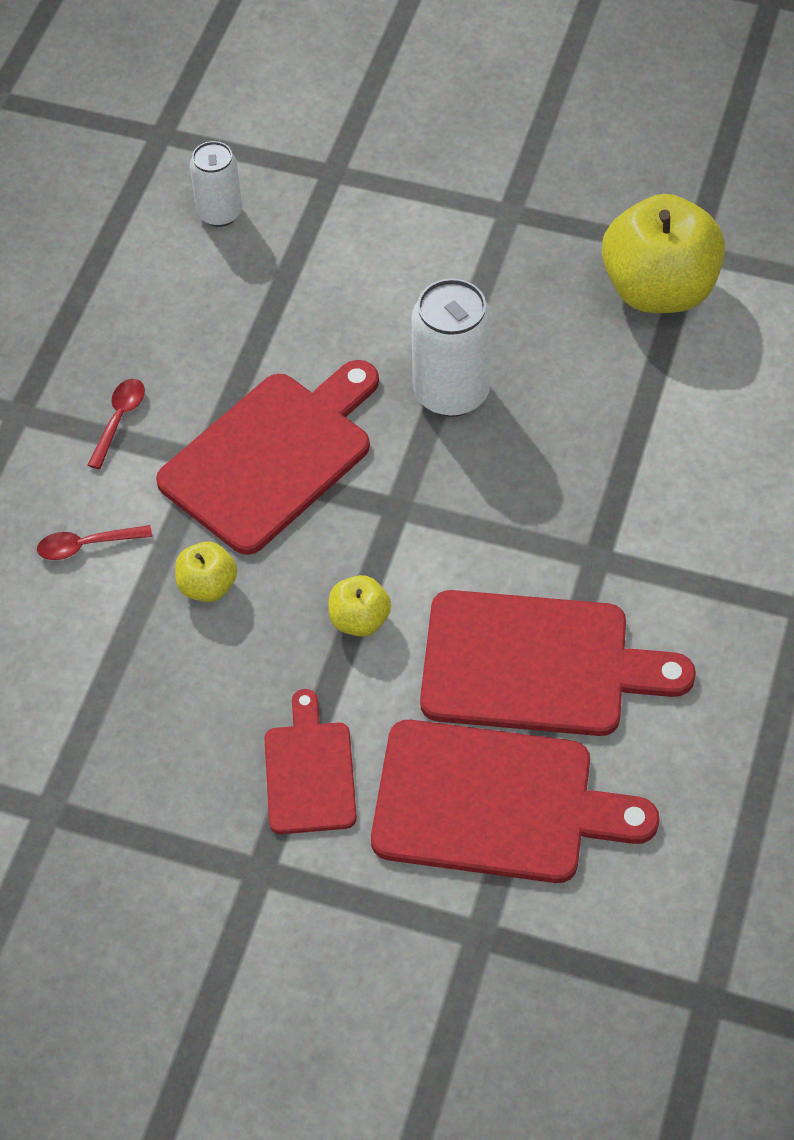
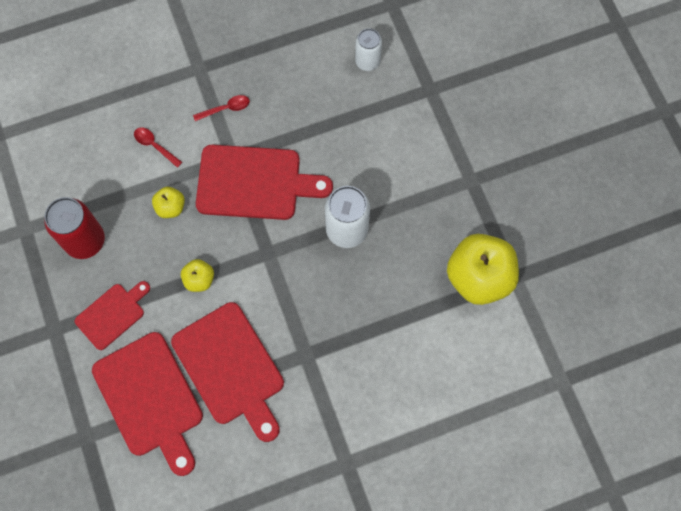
camera: 50 degrees right, 15 degrees up
(151, 735) = (85, 241): none -> red can

